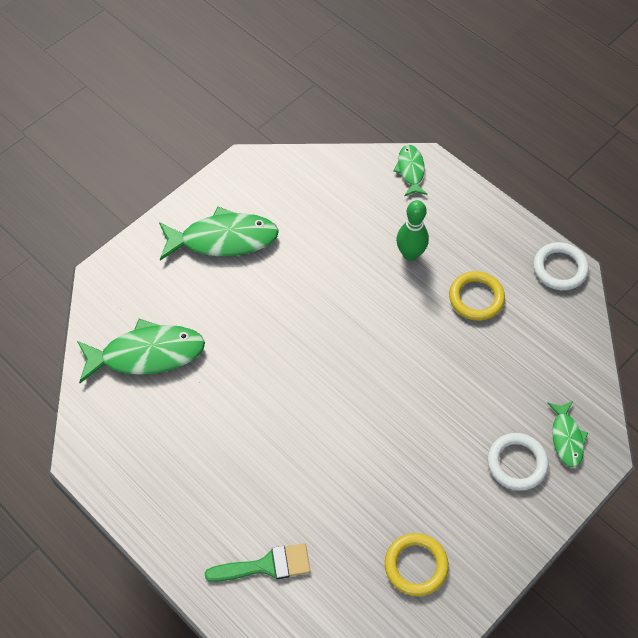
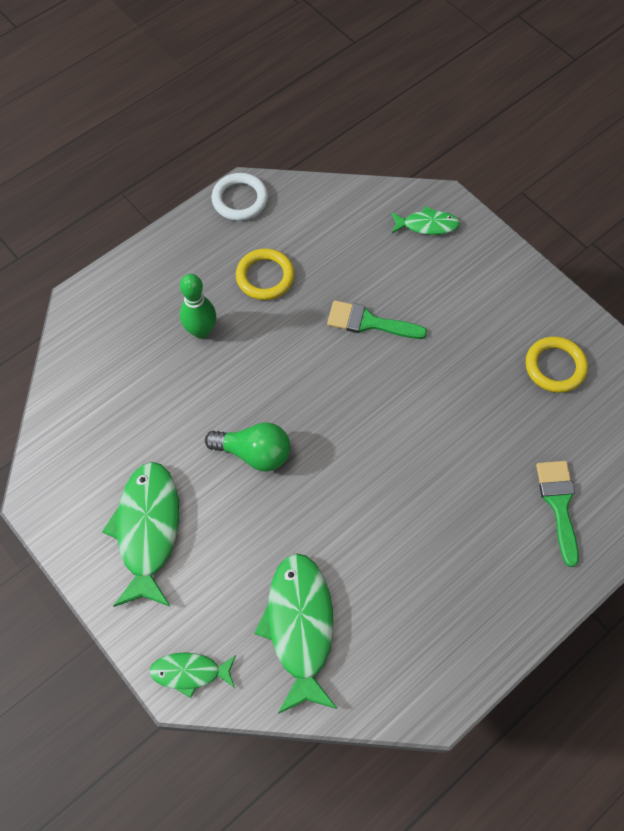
camera: 85 degrees left, 5 degrees up
(296, 307) = (254, 453): none -> green light bulb
(410, 170) = (88, 317): green fish -> green fish (190, 672)
(440, 389) = (369, 322): none -> green brush
(516, 463) = (451, 269): white ring -> none

